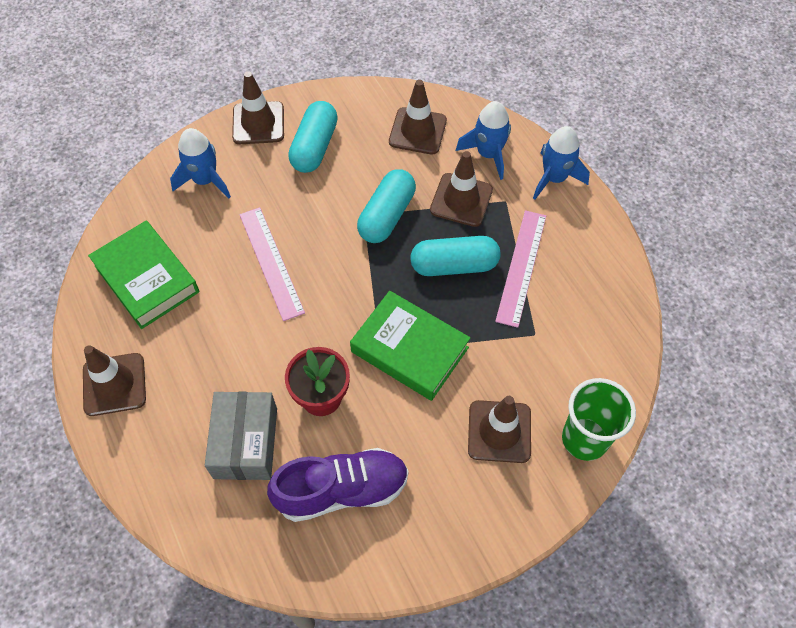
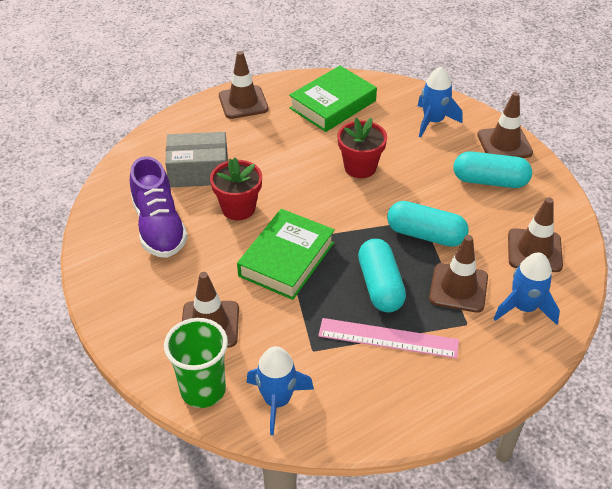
camera: 85 degrees right, 15 degrees down
(271, 262) = (360, 167): pink ruler -> red flower pot
(554, 178) = (510, 366): blue rocket -> blue rocket (277, 401)

